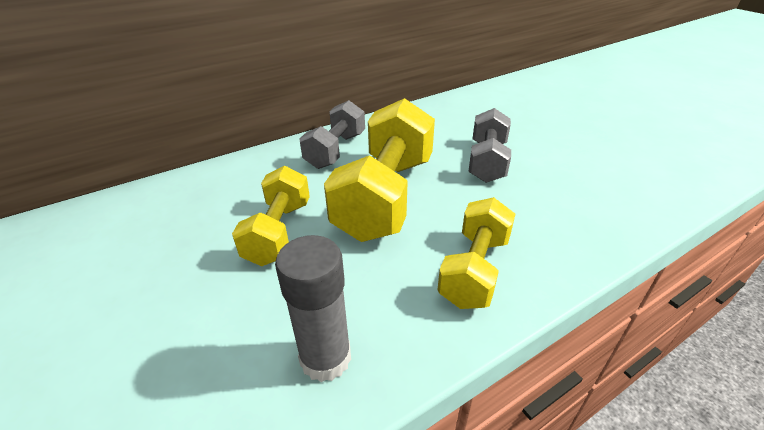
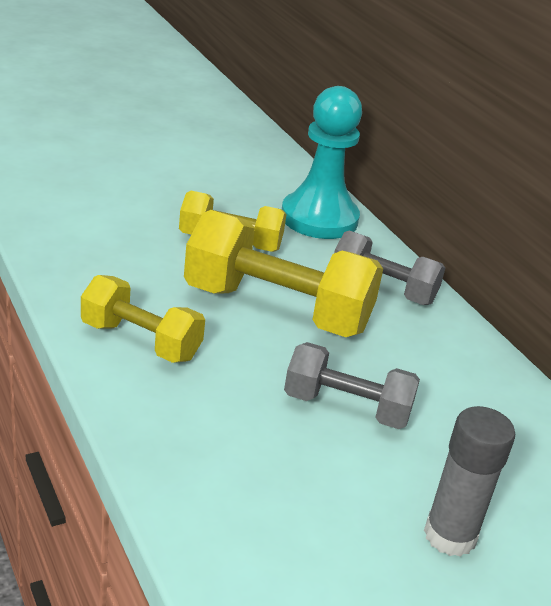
camera: 90 degrees right, 5 degrees down
(226, 182) = (319, 218): none -> turquoise pawn
(325, 358) = (78, 252): grey glue stick -> grey glue stick (450, 535)

